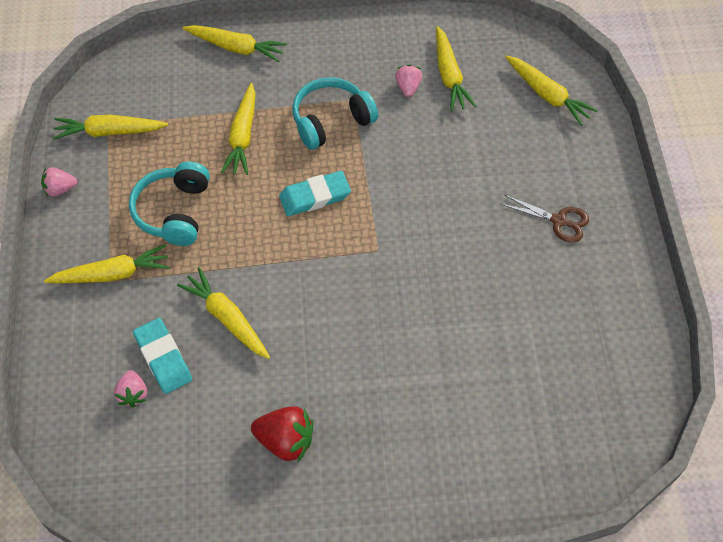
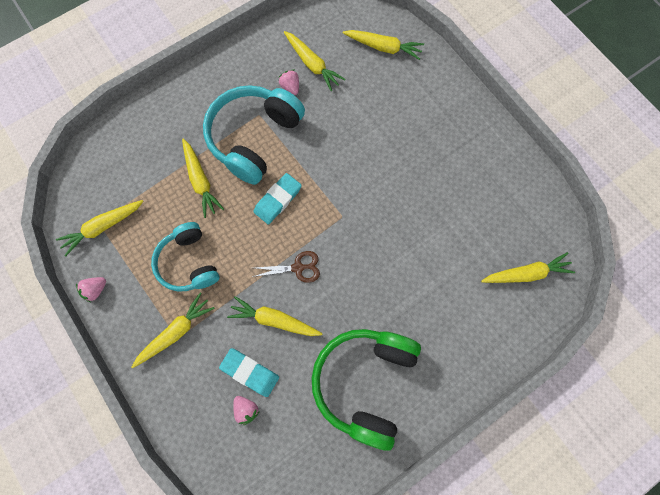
camera: 30 degrees left, 15 degrees up
(236, 48) = (153, 115): yellow carrot -> yellow carrot (526, 273)
(285, 441) = (365, 382): red strawberry -> green headphones
(331, 121) = (254, 138): turquoise headphones -> turquoise headphones, size x1.54
(559, 221) = (442, 135): brown scissors -> brown scissors (298, 268)

